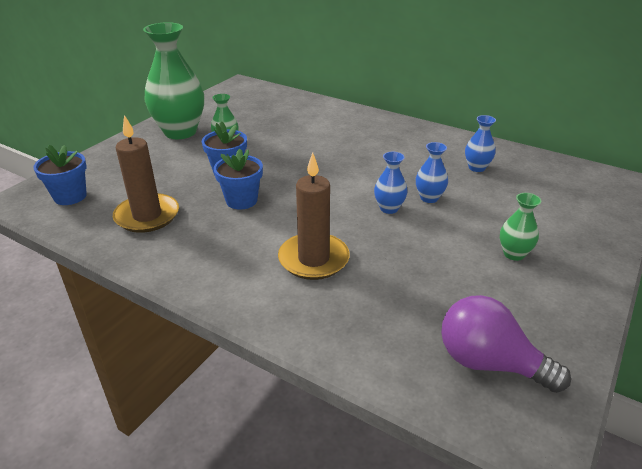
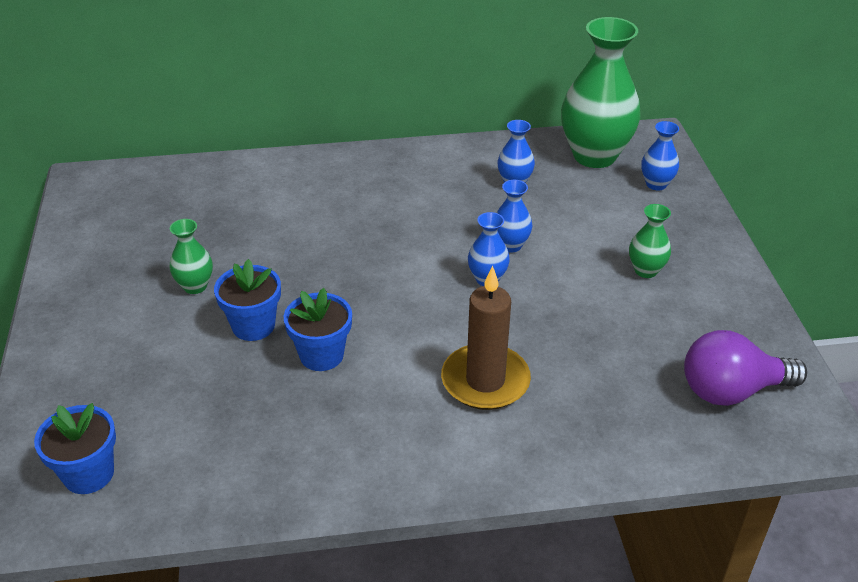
camera: 40 degrees left, 5 degrees up
(147, 216) = (235, 439): brown candle -> none
(180, 132) = (105, 299): green vase -> green vase (594, 156)
(590, 209) = (656, 184): none -> blue vase

